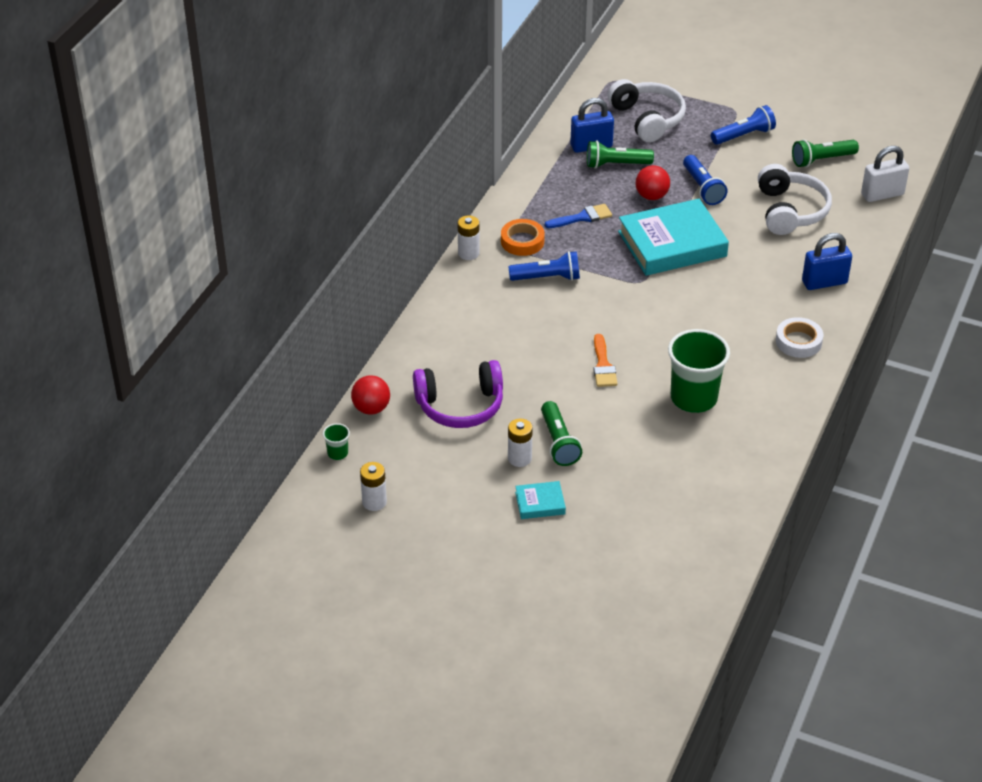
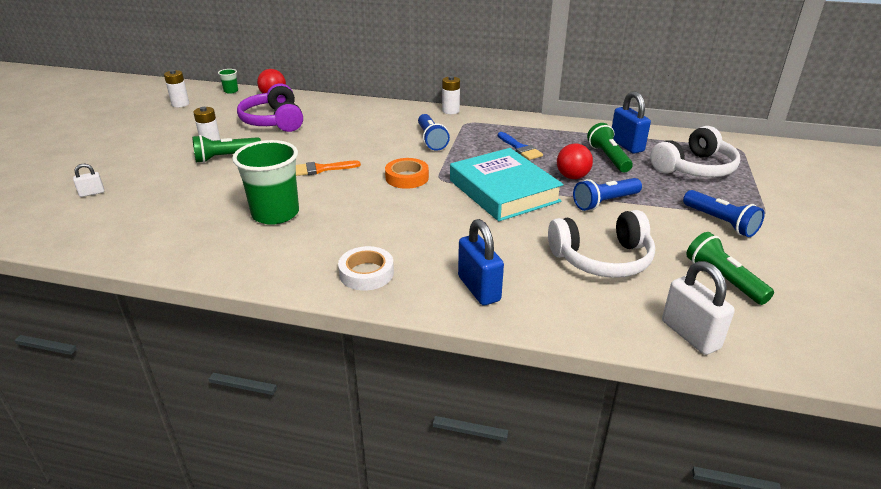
camera: 80 degrees right, 10 degrees down
(522, 241) = (474, 128): orange tape -> orange tape (407, 177)
(540, 503) = (157, 155): turquoise book -> none
(628, 544) = (92, 193): none -> white padlock

